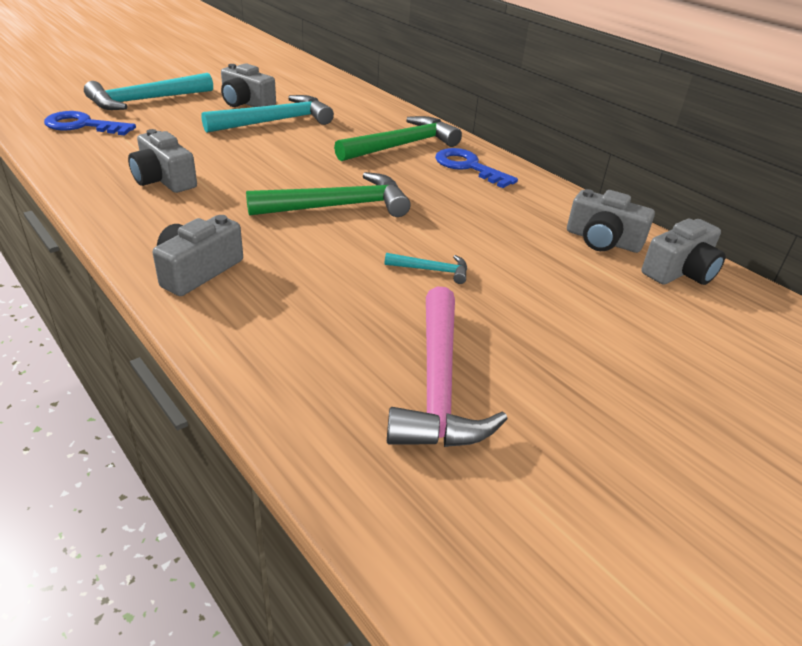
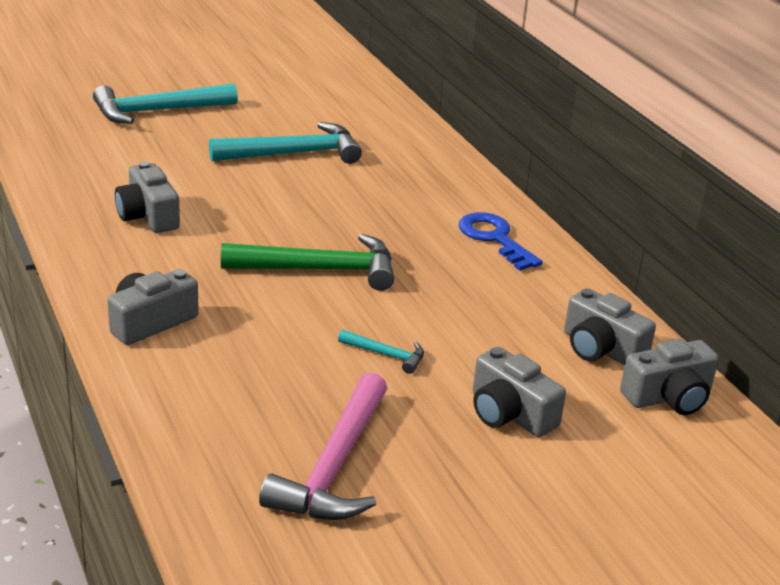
camera: 15 degrees right, 5 degrees down
(82, 125) = (82, 139): blue key -> none
(246, 103) = (270, 124): grey camera -> grey camera (509, 413)
(402, 145) = (429, 201): green hammer -> none

